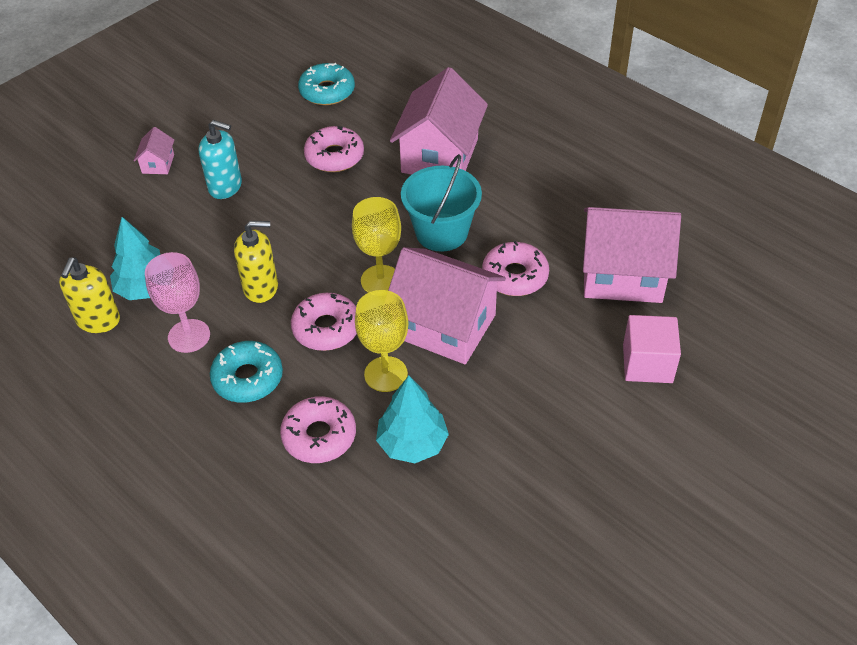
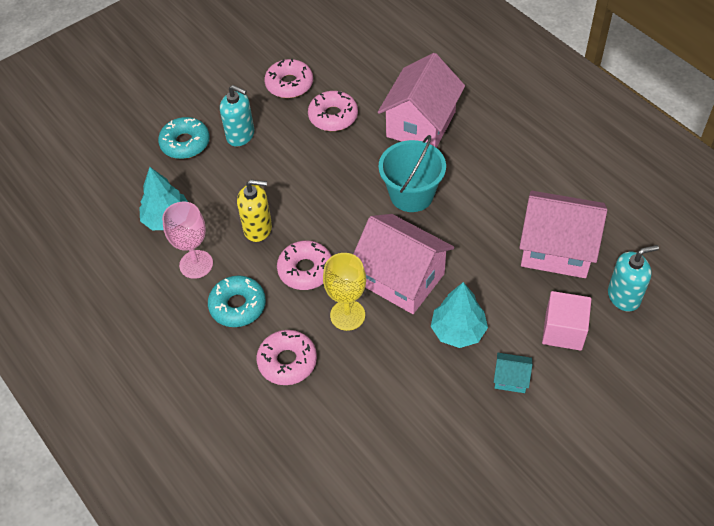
camera: 10 degrees right, 5 degrees up
(98, 320) = (127, 243): yellow soap dispenser -> none
(158, 164) = (189, 109): pink house -> none
(327, 91) = (335, 55): turquoise donut -> turquoise donut (185, 143)
(380, 280) = (355, 232): yellow goblet -> none
(412, 443) = (360, 377): turquoise tree -> turquoise tree (458, 331)
(515, 276) = (466, 240): pink donut -> pink donut (289, 84)
(595, 424) = (511, 379): none -> turquoise house
(710, 318) = (624, 296): none -> turquoise soap dispenser

